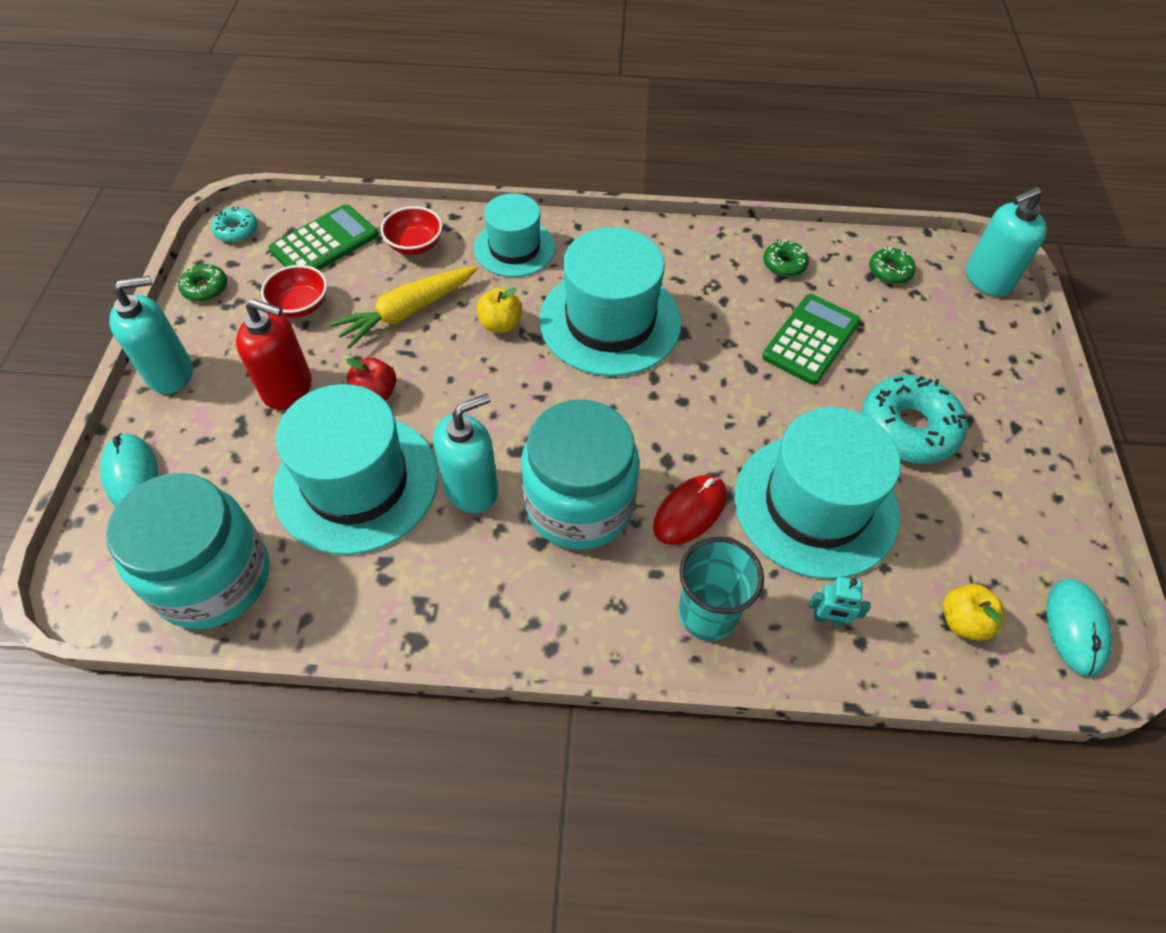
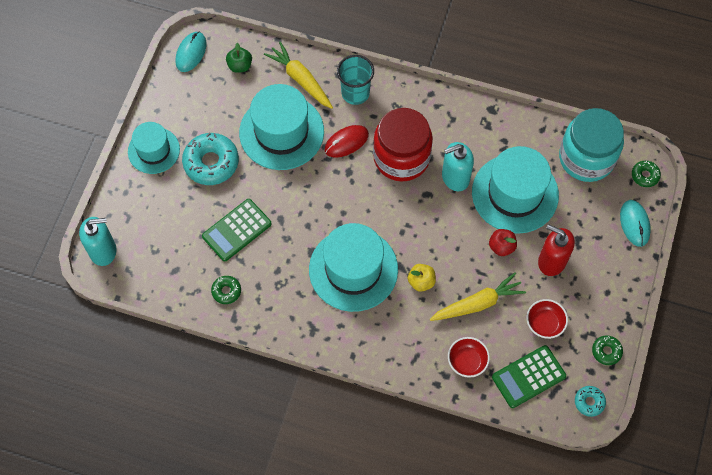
camera: 165 degrees left, 10 degrees up
(170, 373) = (621, 287): turquoise soap dispenser -> none
(514, 248) = (400, 344): turquoise hat -> turquoise hat (154, 150)
(579, 504) = (401, 157): turquoise jar -> red jar
(828, 619) = (300, 79): turquoise robot -> yellow carrot
(890, 271) = (161, 271): green donut -> green donut (645, 175)
(963, 621) = (240, 66): yellow apple -> green apple

